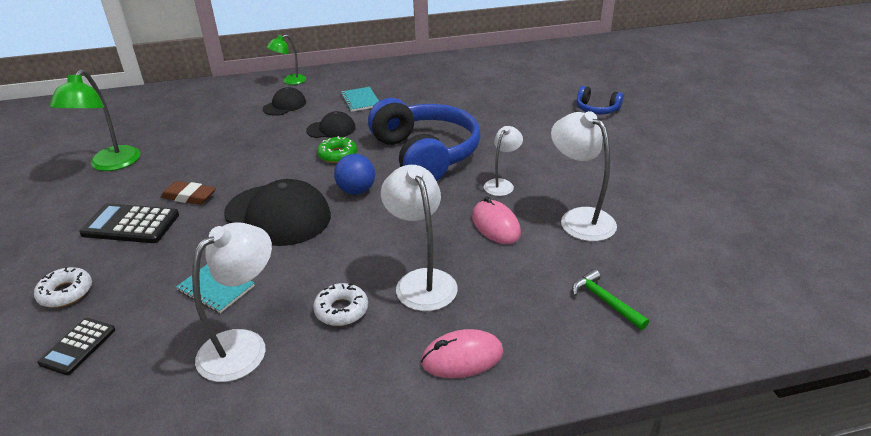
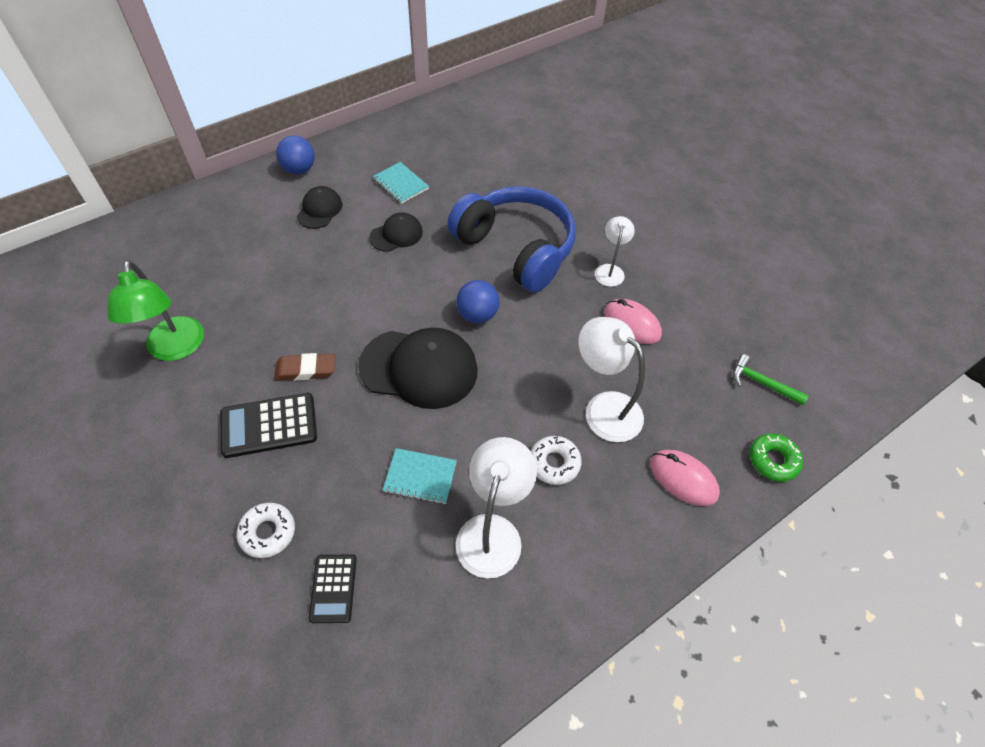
camera: 25 degrees left, 20 degrees up
(290, 81) = (299, 169): green lamp -> blue ball
(337, 155) = (427, 270): green donut -> green donut (773, 460)
(462, 357) = (683, 479): pink mouse -> pink mouse turned 75 degrees clockwise
(579, 218) = (698, 295): white lamp -> none
(596, 109) = (645, 147): blue headphones -> none

